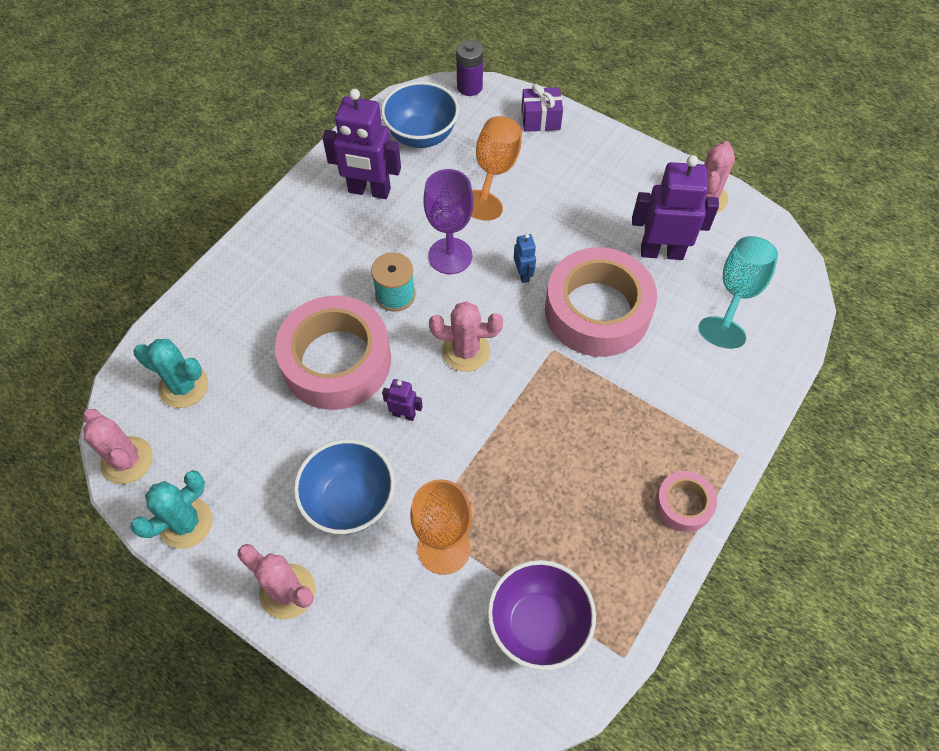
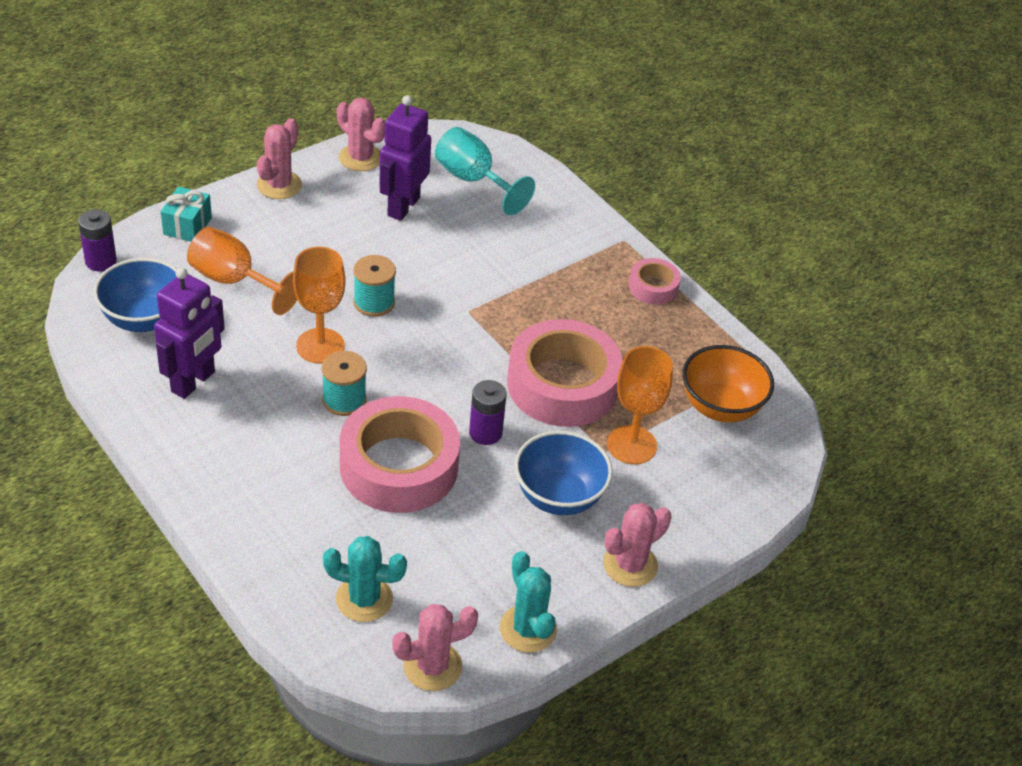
camera: 75 degrees left, 15 degrees down
(183, 386) = (364, 599): turquoise cactus -> turquoise cactus turned 60 degrees clockwise
(404, 414) = (485, 433): purple robot -> purple battery
(450, 256) = (320, 346): purple goblet -> orange goblet
(466, 351) = (438, 369): pink cactus -> pink cactus (279, 185)
(523, 274) = (374, 302): blue robot -> turquoise spool
(538, 624) = (720, 407): purple bowl -> orange bowl
(540, 119) = (187, 226): purple gift -> turquoise gift
(597, 311) = (443, 269): pink tape -> pink tape (562, 385)

